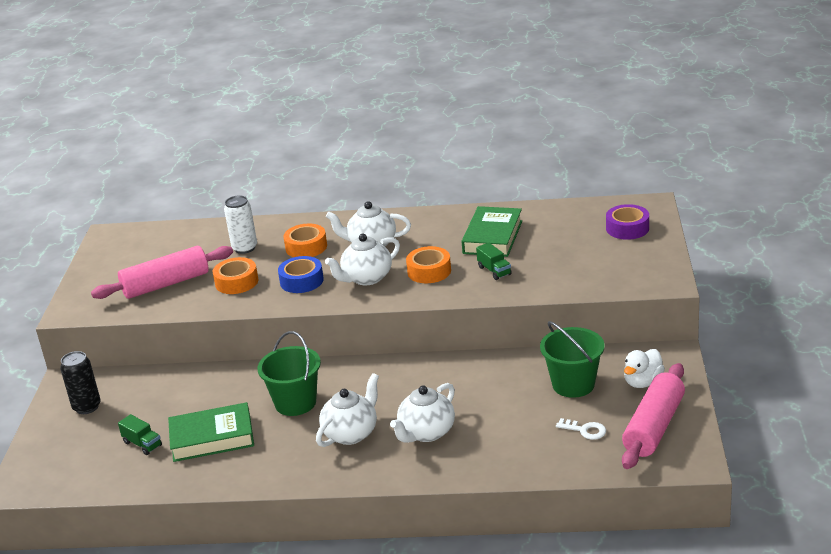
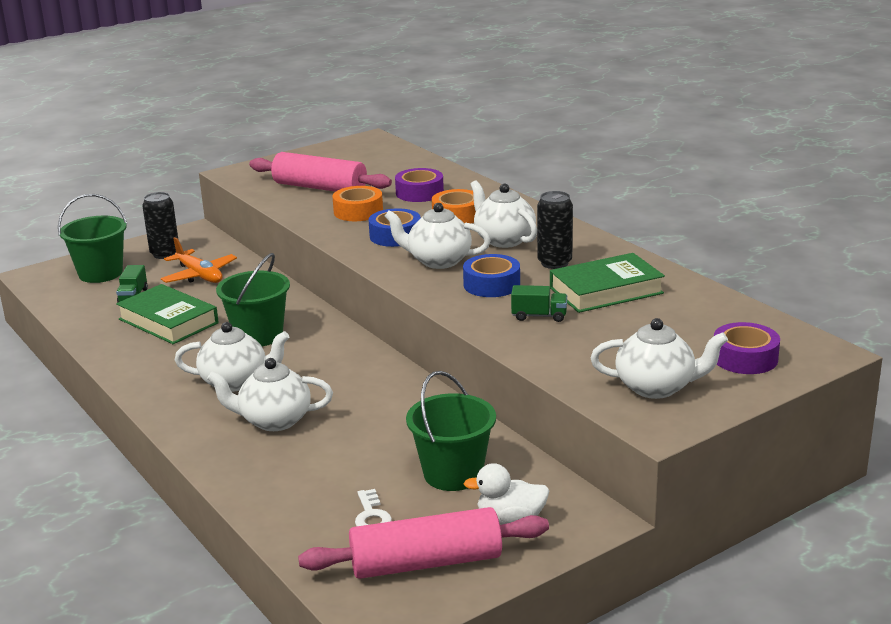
camera: 50 degrees right, 5 degrees down
(72, 450) = (100, 273): none -> green bucket
(154, 401) = (199, 275): none -> orange plane
(245, 248) = (419, 193): white can -> purple tape
(429, 271) = (491, 284): orange tape -> blue tape
(431, 239) = (554, 263): none -> black can
(494, 271) = (539, 316): green truck -> green truck turned 105 degrees counterclockwise
(625, 267) = (656, 387): none -> white teapot

